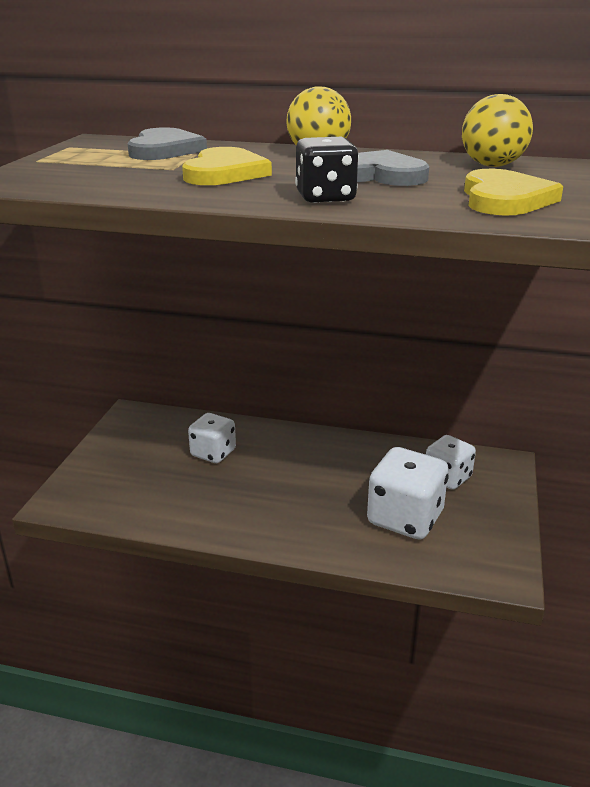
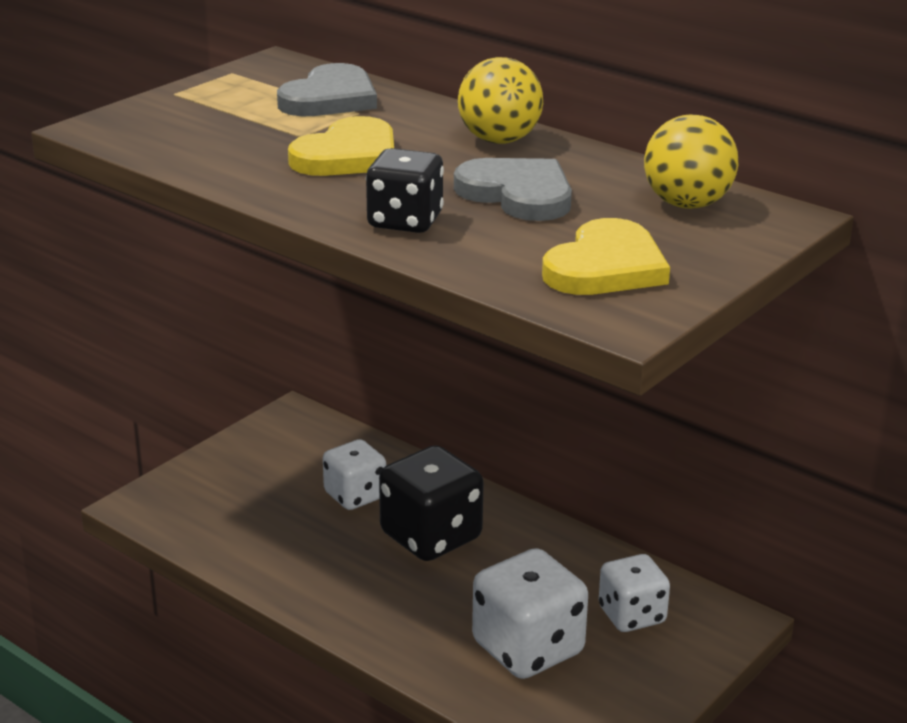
camera: 25 degrees right, 0 degrees up
(284, 465) = (431, 536): none -> black dice

